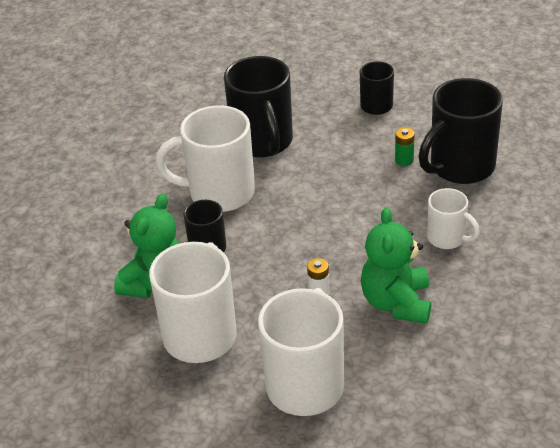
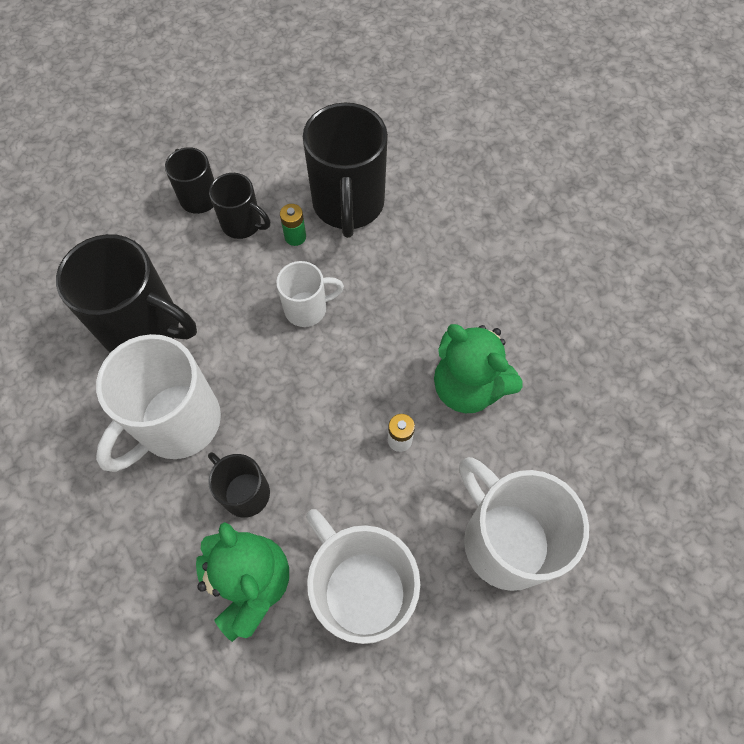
camera: 55 degrees left, 25 degrees up
(383, 134) = (243, 224): none -> black mug
(447, 238) = (426, 285): white mug -> white mug (307, 308)

